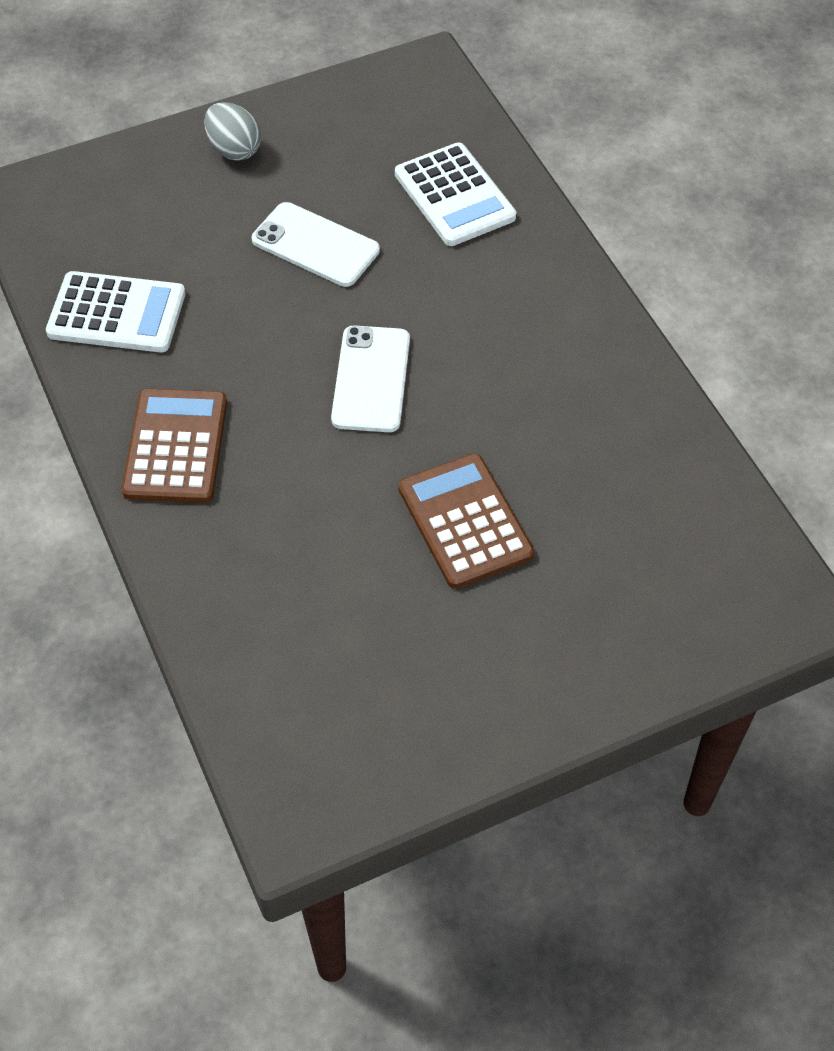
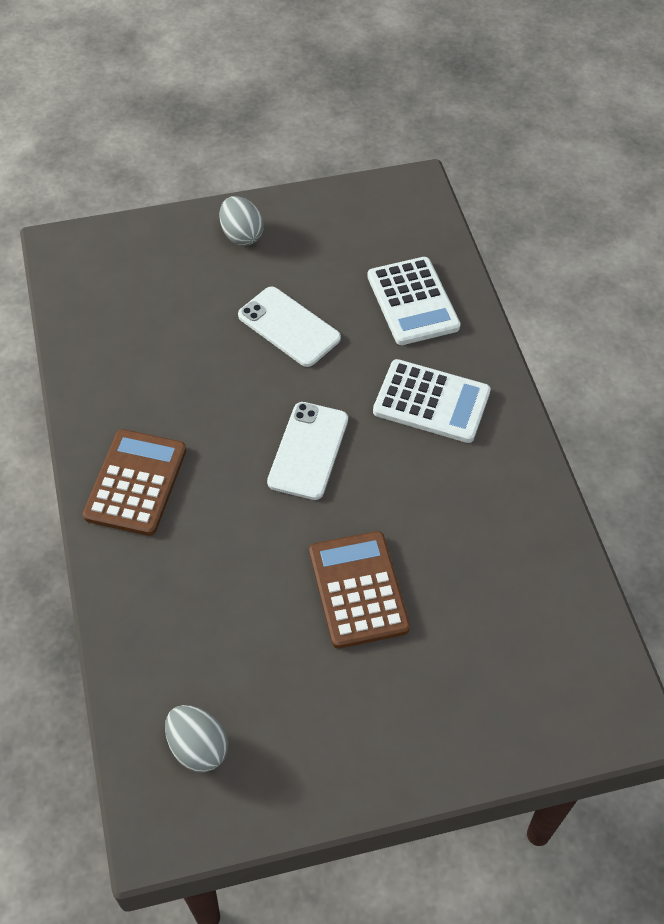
camera: 10 degrees right, 0 degrees up
(117, 314) = (115, 360): white calculator -> white calculator (431, 402)
(320, 722) = (198, 747): none -> grey egg

